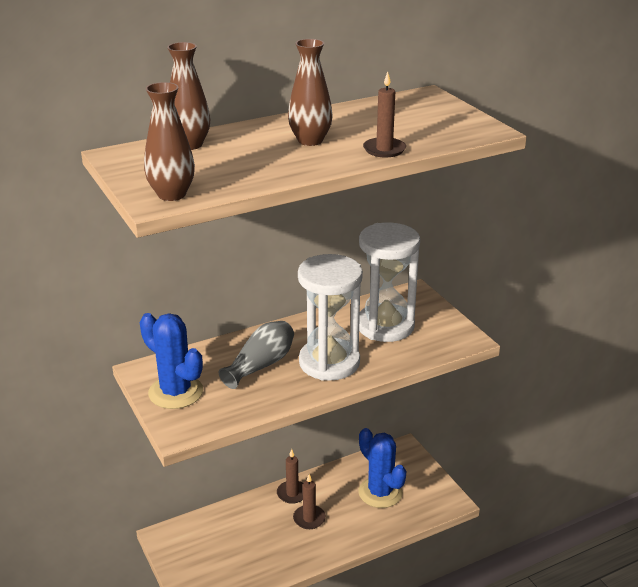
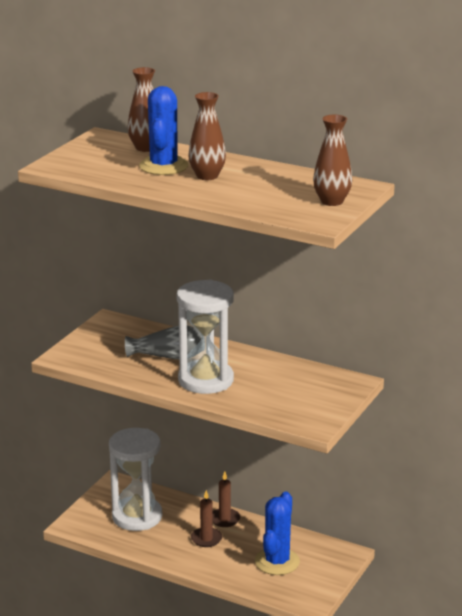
camera: 55 degrees right, 5 degrees down
(172, 194) = (65, 166): brown vase -> brown vase (332, 201)
(175, 392) = (99, 340): blue cactus -> blue cactus (163, 166)
(384, 149) = (227, 200): brown candle -> none
(385, 326) = (286, 386): white hourglass -> white hourglass (137, 516)

